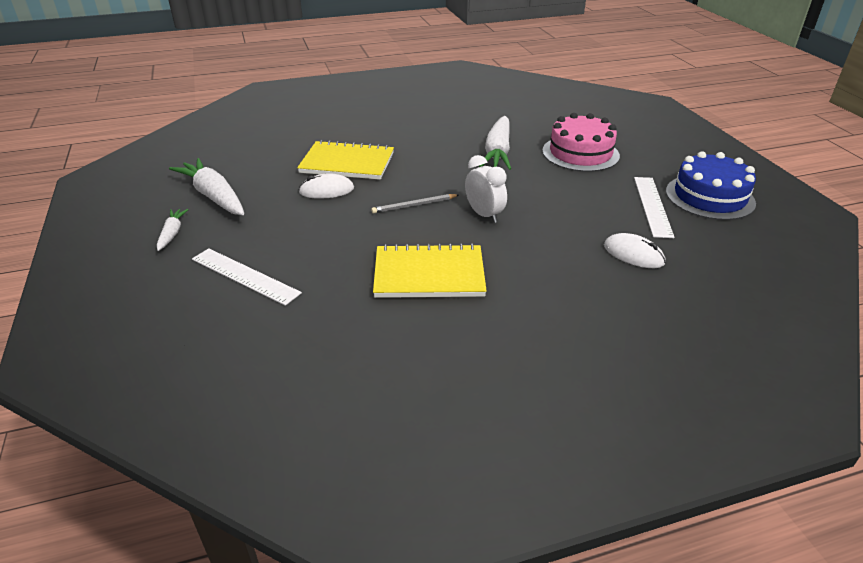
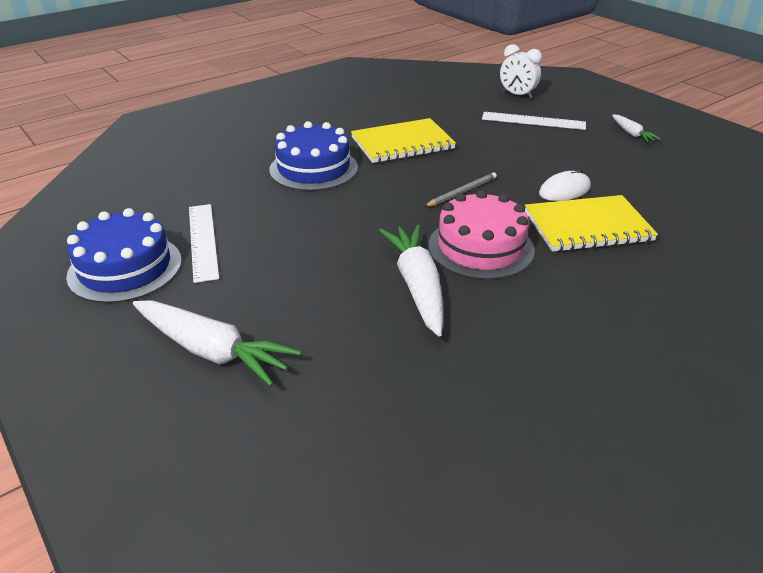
camera: 160 degrees right, 0 degrees up
(214, 196) = (657, 165): white carrot -> white carrot (212, 350)
(484, 215) = (386, 196): white clock -> white clock (517, 95)
(544, 259) = (313, 168): none -> blue cake
(580, 153) = (296, 311): pink cake -> pink cake (480, 247)
(633, 254) = (233, 186): white mouse -> none

